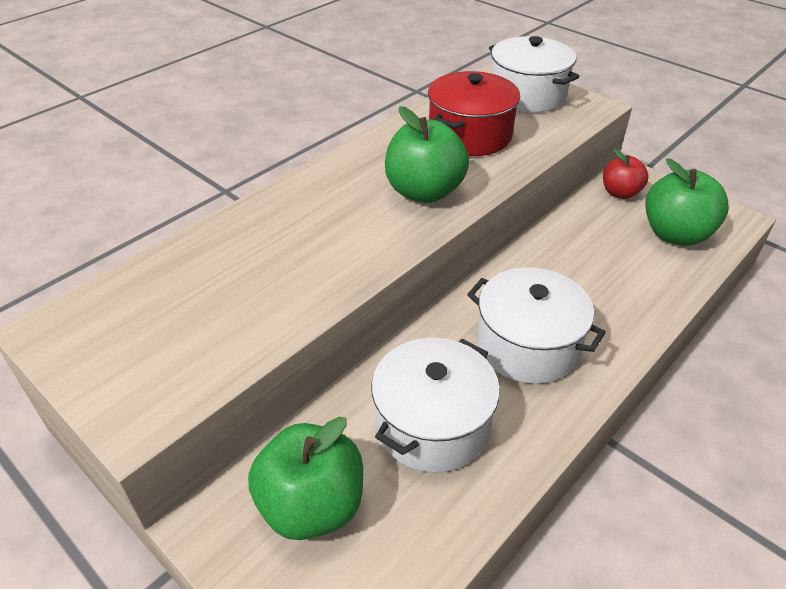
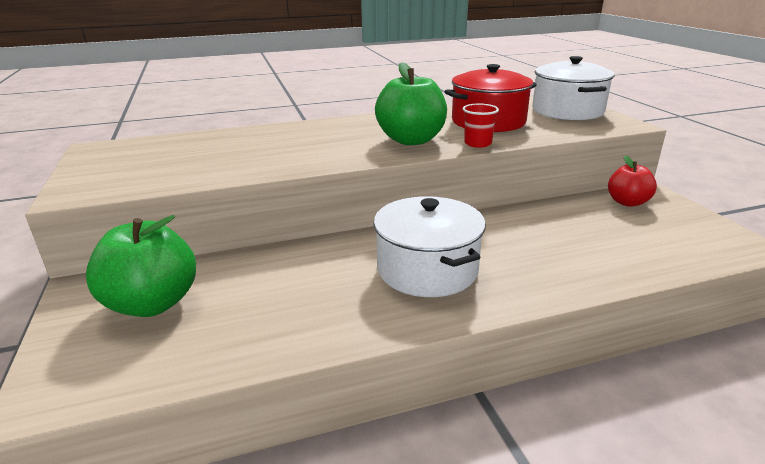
camera: 30 degrees right, 15 degrees down
(432, 424) = (292, 290): white pot -> none
(493, 178) = (477, 143): none -> red cup
(675, 234) = (661, 240): green apple -> none

